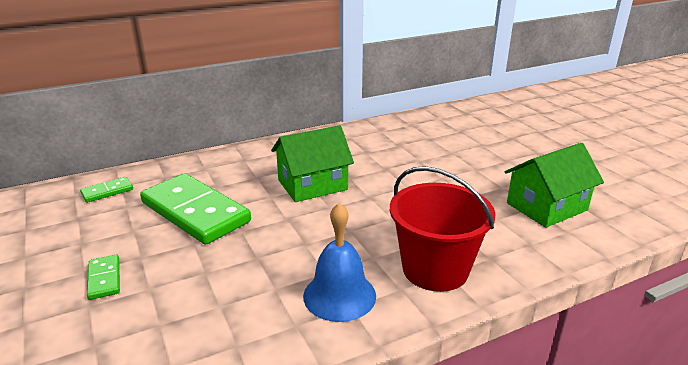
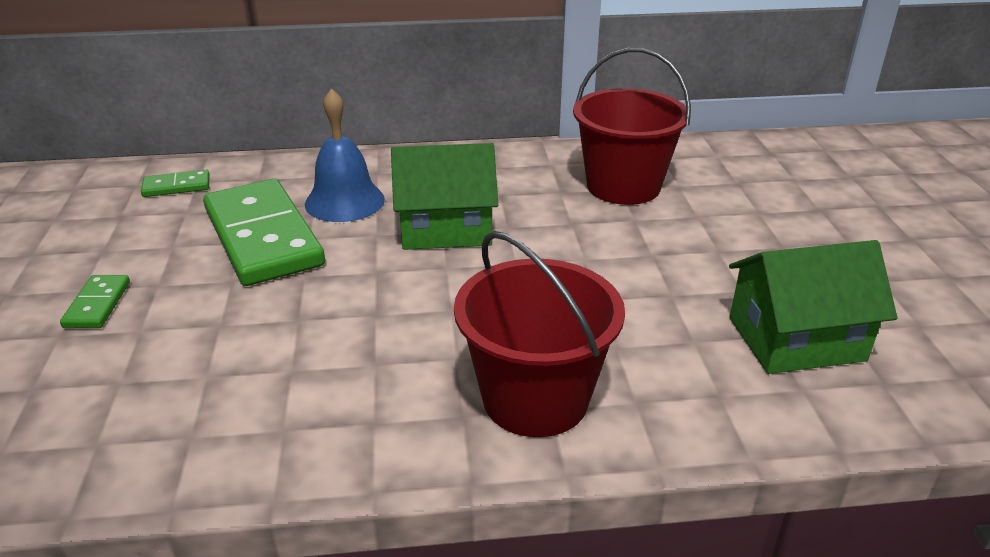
camera: 20 degrees right, 5 degrees up
(339, 295) = (369, 402): blue bell -> blue bell (344, 201)
(400, 143) = (623, 186): none -> red bucket

